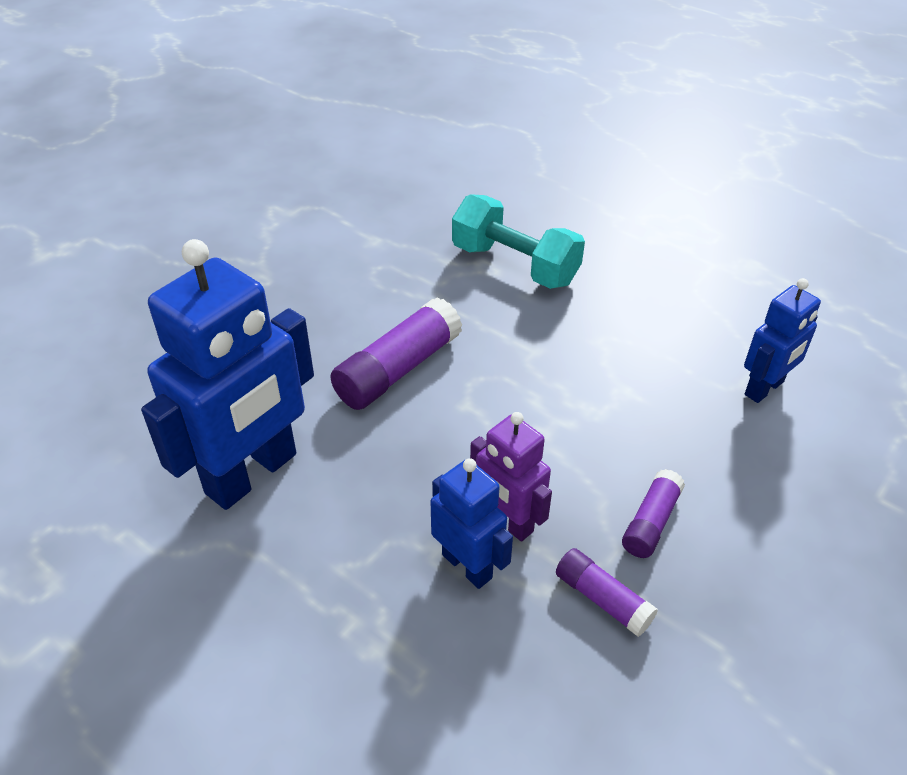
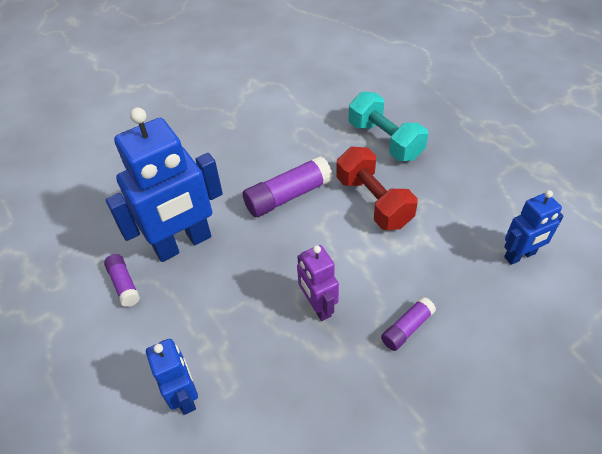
camera: 20 degrees right, 5 degrees up
(467, 566) = (284, 328): blue robot -> blue robot (185, 396)
(532, 353) = (373, 201): none -> red dumbbell
(602, 599) = (357, 369): purple glue stick -> purple glue stick (124, 284)

